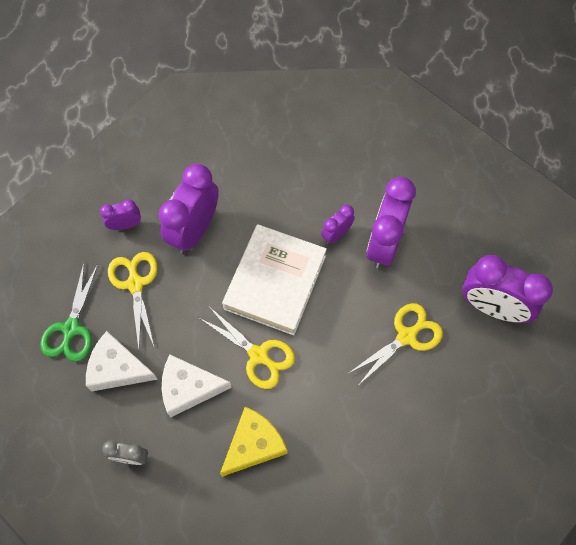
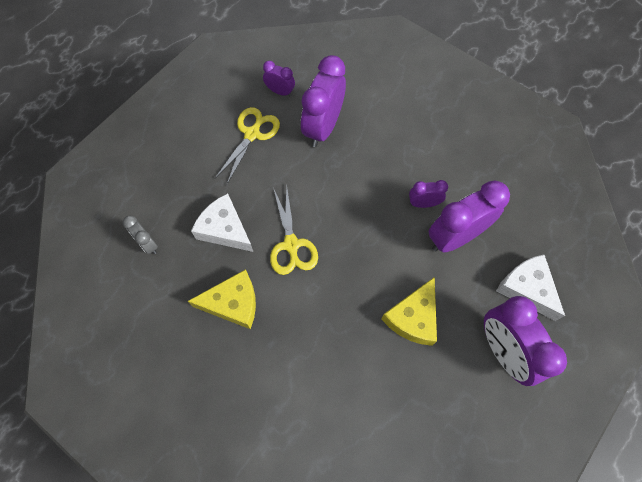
camera: 40 degrees right, 0 degrees up
(71, 329) = (186, 133): green scissors -> none
(117, 368) = (192, 180): white cheese -> white cheese (526, 288)
(194, 230) = (323, 127): purple clock -> purple clock turned 45 degrees counterclockwise
(275, 282) = (348, 204): white book -> none
(407, 336) = (413, 318): yellow scissors -> yellow cheese

